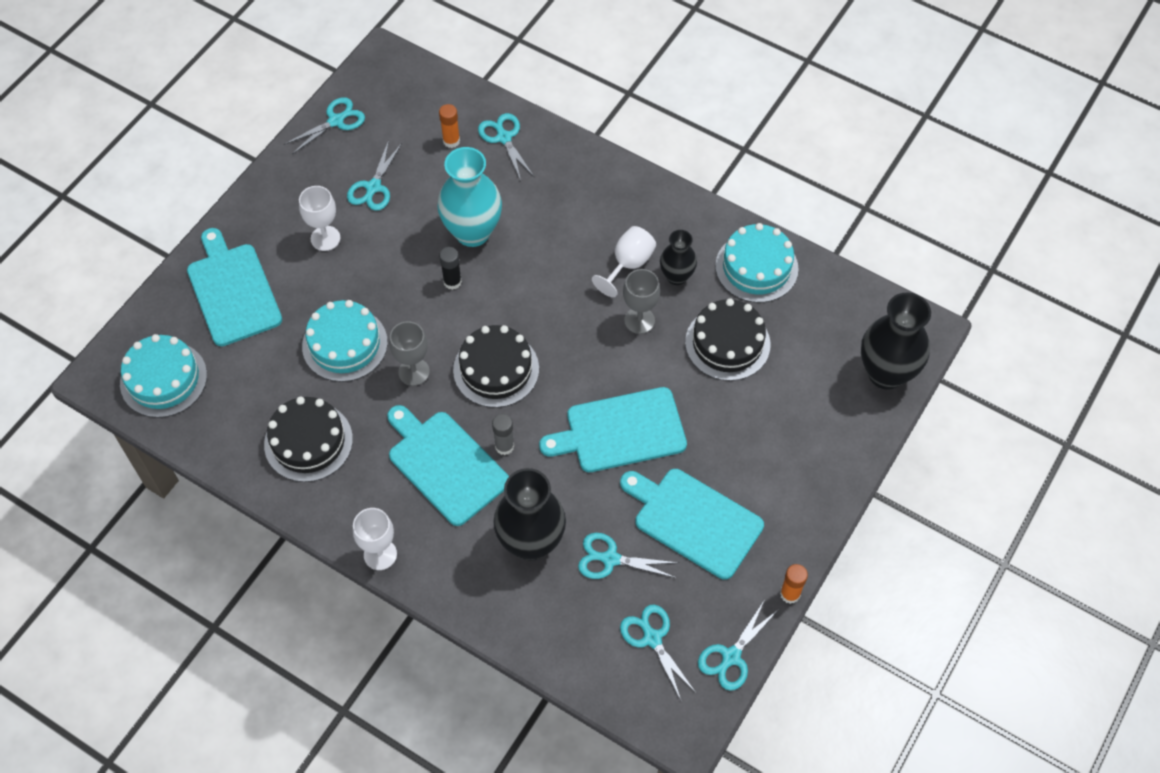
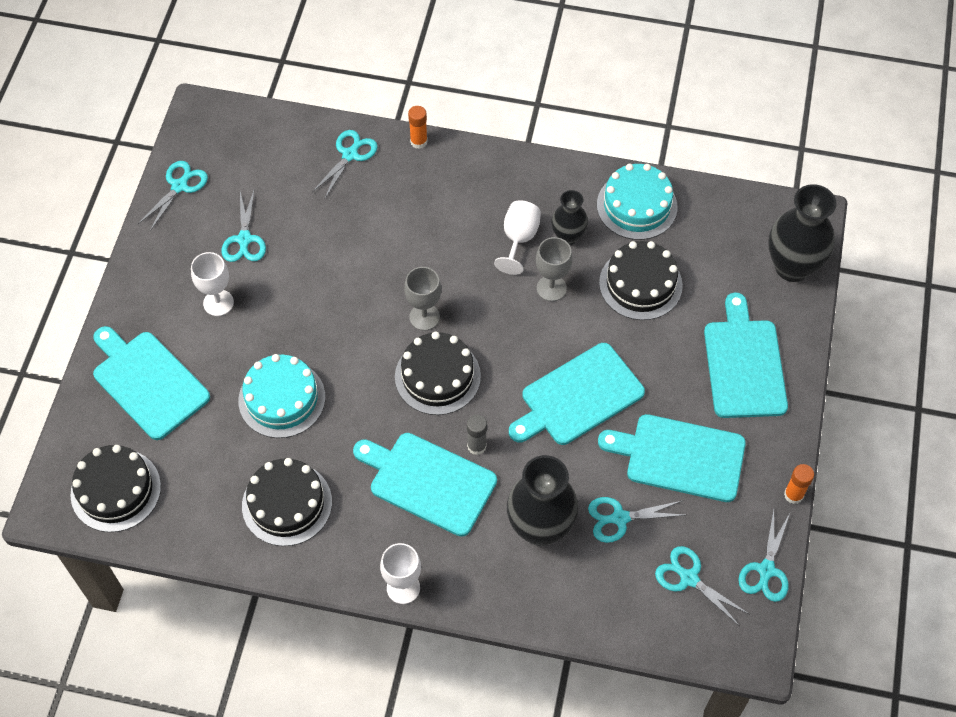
camera: 20 degrees left, 0 degrees up
(163, 379) = (116, 490): turquoise cake -> black cake
(414, 372) = (360, 404): grey goblet -> grey goblet (424, 317)
(451, 141) = (301, 172): orange glue stick -> orange glue stick (418, 141)
(452, 282) = (360, 306): black glue stick -> none
(472, 232) = (359, 253): turquoise vase -> none
(503, 137) = (350, 154): turquoise scissors -> turquoise scissors turned 75 degrees clockwise
(796, 452) = (744, 364): none -> turquoise cutting board

